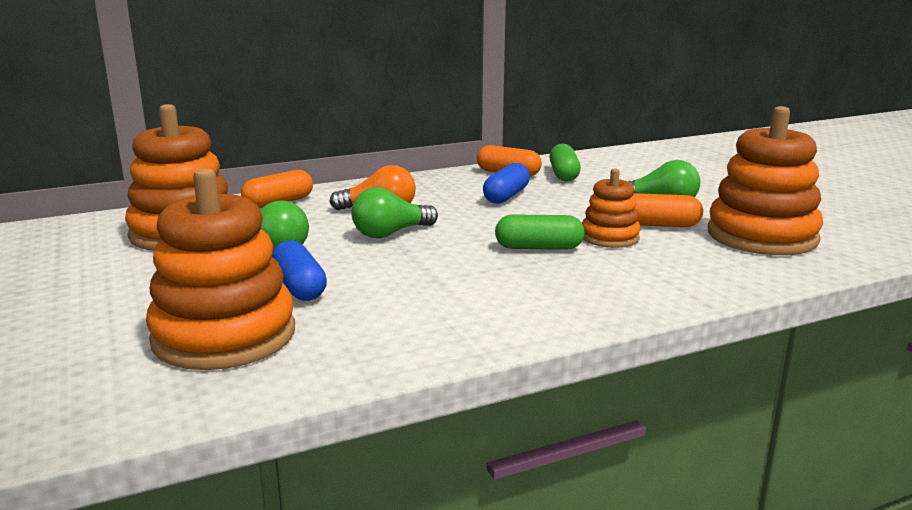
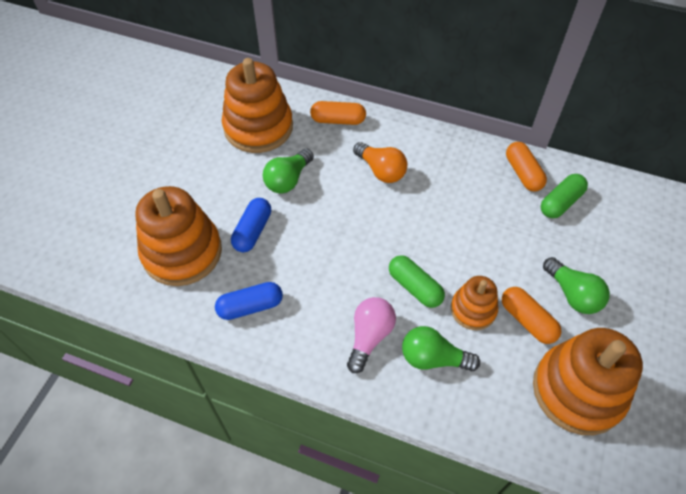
camera: 45 degrees right, 35 degrees up
(390, 233) = (355, 206): green light bulb -> green light bulb (433, 358)
(506, 196) = (478, 207): blue capsule -> blue capsule (250, 306)
(556, 287) = (369, 336): none -> pink light bulb

